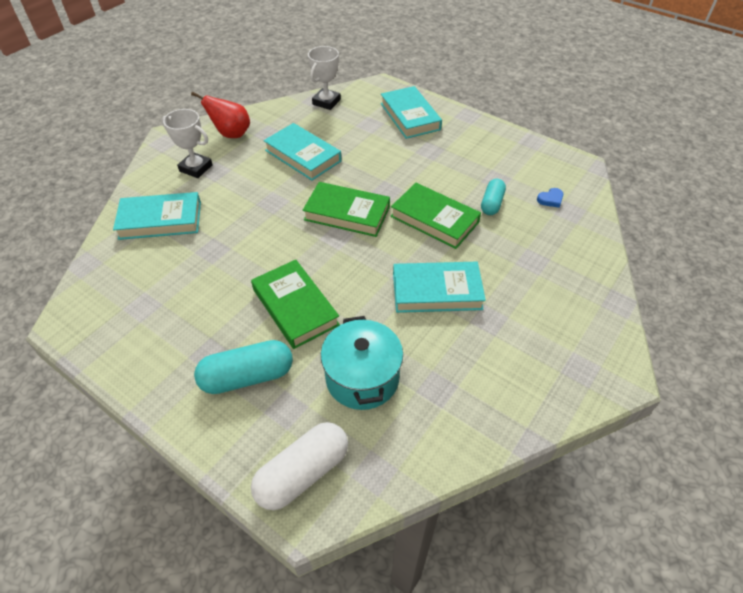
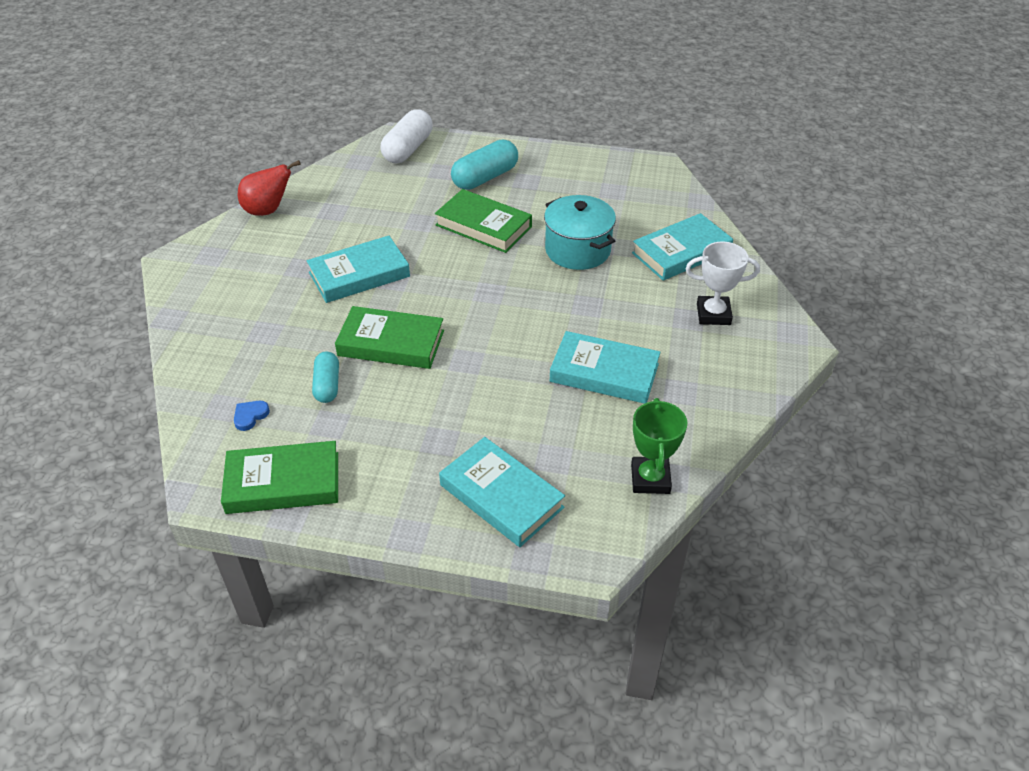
camera: 155 degrees right, 5 degrees down
(231, 134) = (725, 373): red pear -> red pear (268, 210)
(326, 102) = (650, 479): white trophy -> green trophy
(347, 213) = (495, 318): green book -> green book (283, 482)
(362, 378) = (395, 200): turquoise pot -> turquoise pot (577, 250)

